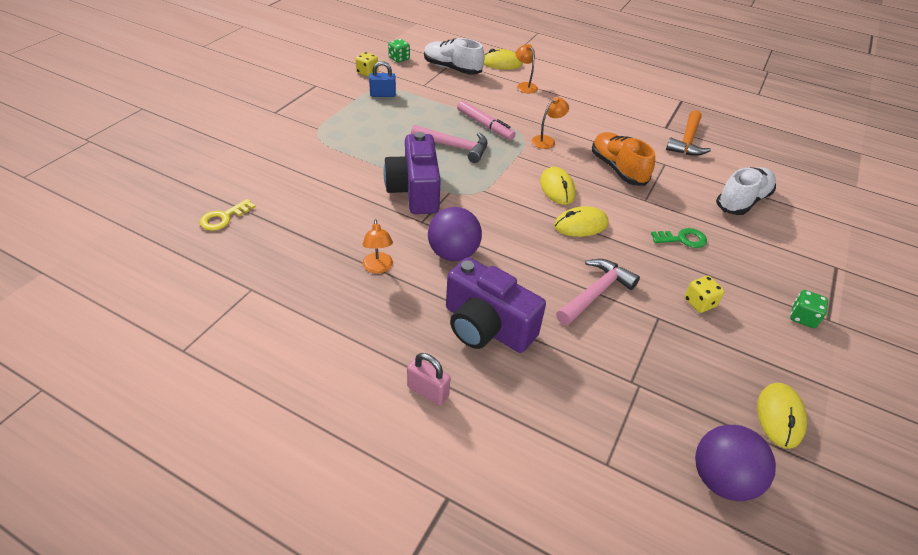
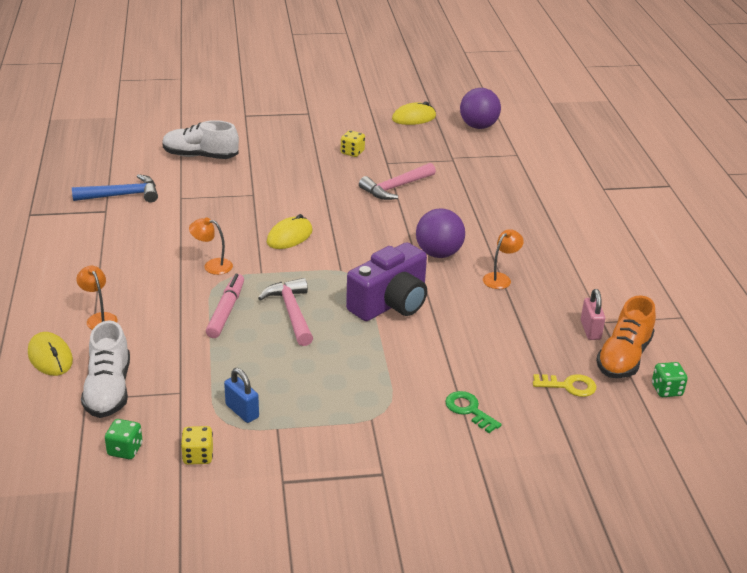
camera: 125 degrees left, 10 degrees down
(428, 391) = (560, 217): pink padlock -> pink padlock (590, 330)
(486, 327) = (485, 215): purple camera -> none
(524, 86) = (99, 318): orange lamp -> orange lamp turned 120 degrees clockwise
(580, 225) = (327, 212): yellow mouse -> none
(595, 293) = (395, 188): pink hammer -> pink hammer turned 45 degrees counterclockwise
(617, 169) = (219, 217): orange shoe -> orange shoe (623, 357)
(682, 239) = (287, 170): green key -> green key (469, 410)
(687, 141) = (122, 195): orange hammer -> blue hammer
(802, 317) = (318, 120): green dice -> green dice (666, 390)

